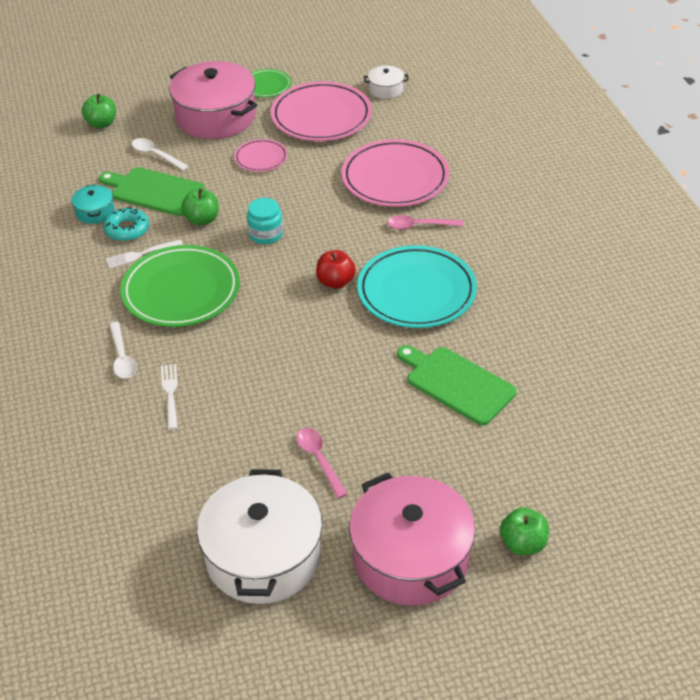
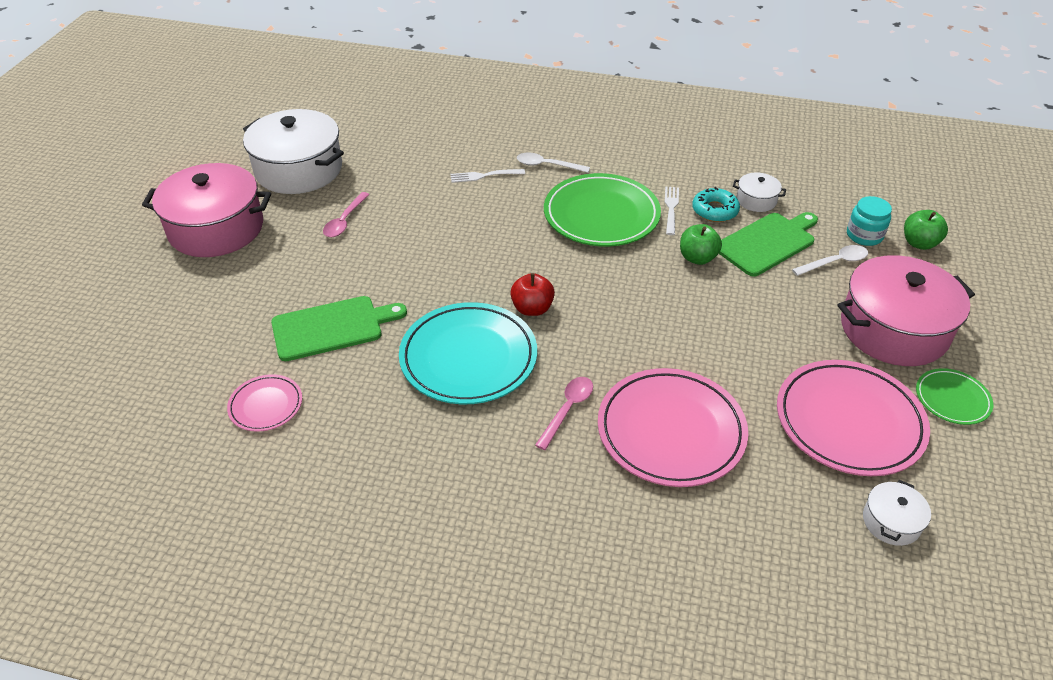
camera: 120 degrees right, 0 degrees up
(95, 212) = (756, 200): turquoise pot -> white pot
(170, 394) = (484, 175): white fork -> white fork turned 150 degrees clockwise
(261, 158) = (783, 335): pink plate -> pink plate (266, 405)
(265, 234) = (642, 290): turquoise jar -> turquoise jar (864, 235)
(319, 460) = (345, 221): pink spoon -> pink spoon turned 105 degrees clockwise
(523, 544) = (154, 286): green apple -> none

